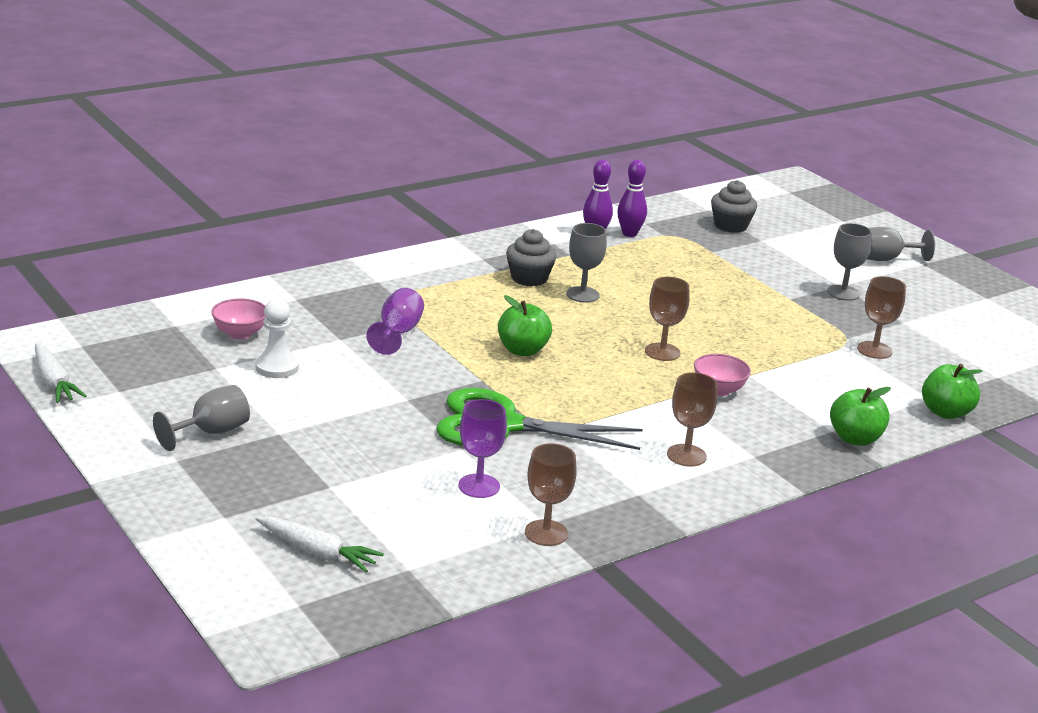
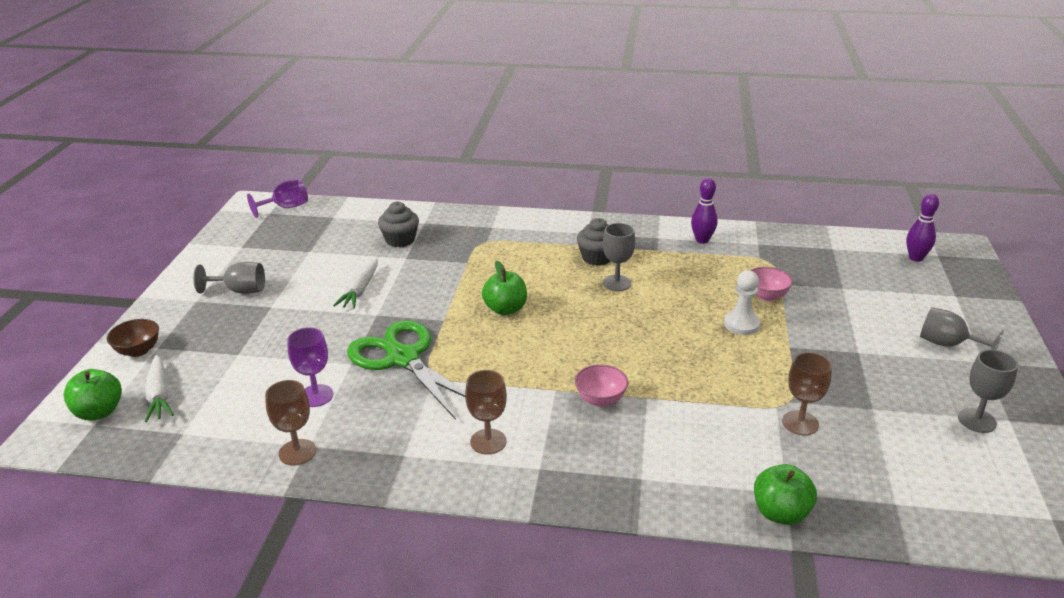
camera: 45 degrees right, 5 degrees up
(54, 382) = (221, 230): white carrot -> white carrot (360, 290)
(208, 528) = (138, 351): none -> brown bowl
(240, 334) = (357, 234): pink bowl -> pink bowl (766, 296)
(277, 367) = (340, 263): white pawn -> white pawn (741, 324)
(398, 333) = (446, 266): purple goblet -> purple goblet (286, 207)
(629, 234) = (731, 248): purple bowling pin -> purple bowling pin (915, 258)
(662, 352) = (605, 350): brown goblet -> none
(730, 226) = (832, 267): grey cupcake -> grey cupcake (400, 240)
(843, 293) = (851, 360): grey goblet -> grey goblet (977, 420)
(855, 439) = (650, 495): green apple -> green apple (99, 412)

